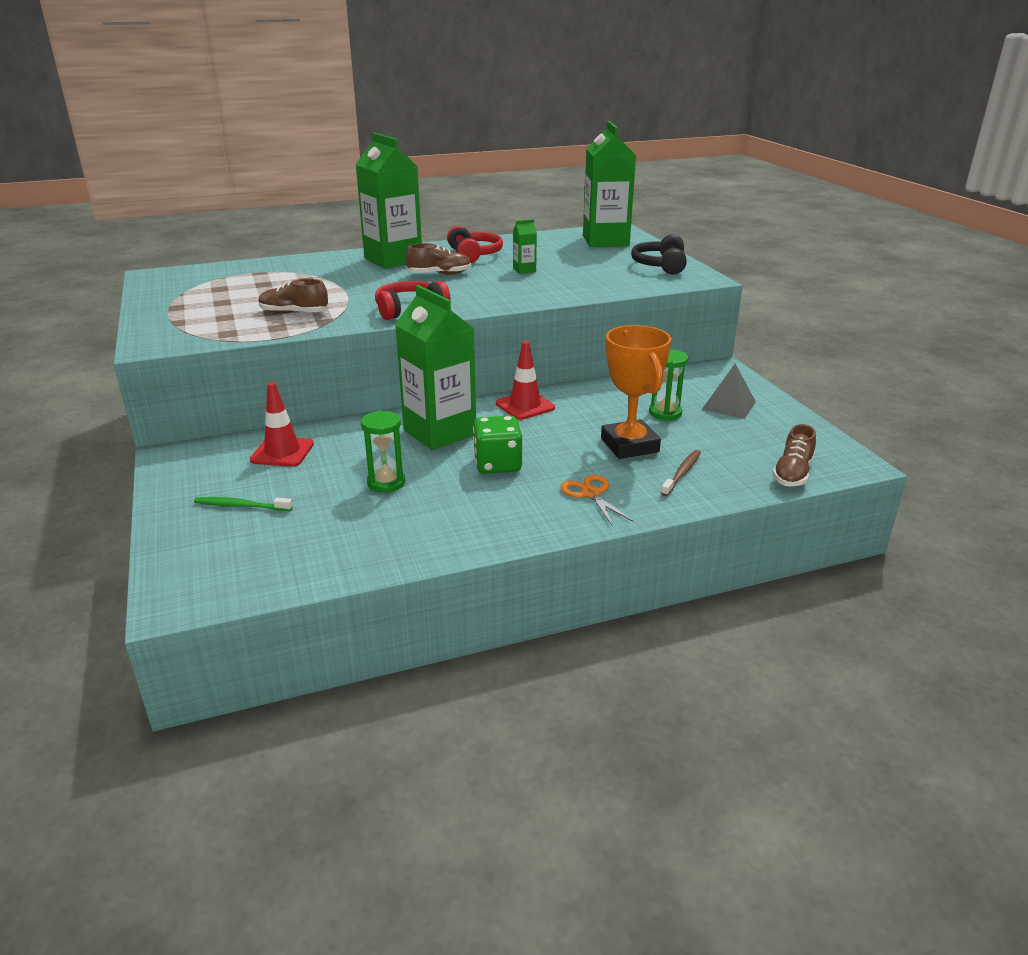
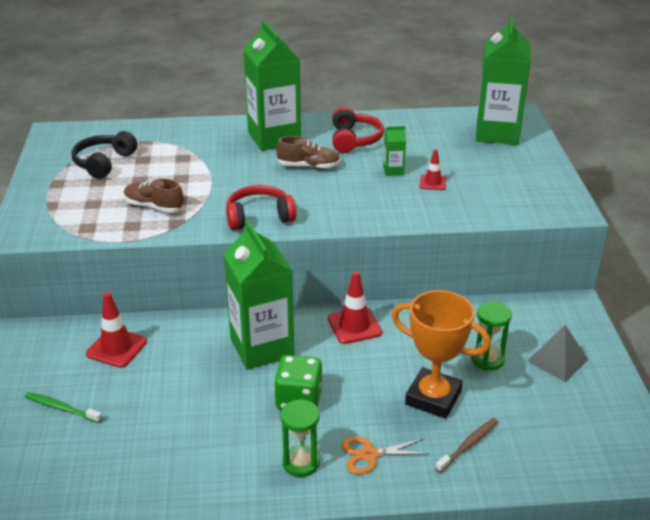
camera: 15 degrees right, 5 degrees up
(386, 483) = (191, 404): green hourglass -> green hourglass (301, 463)
(566, 274) = (433, 183): none -> red traffic cone
(591, 494) = (370, 454): orange scissors -> orange scissors turned 90 degrees counterclockwise
(629, 445) = (433, 398): orange trophy -> orange trophy turned 60 degrees counterclockwise
(660, 265) = (535, 182): black headphones -> black headphones (104, 163)
(792, 474) = (579, 467): brown shoe -> none

